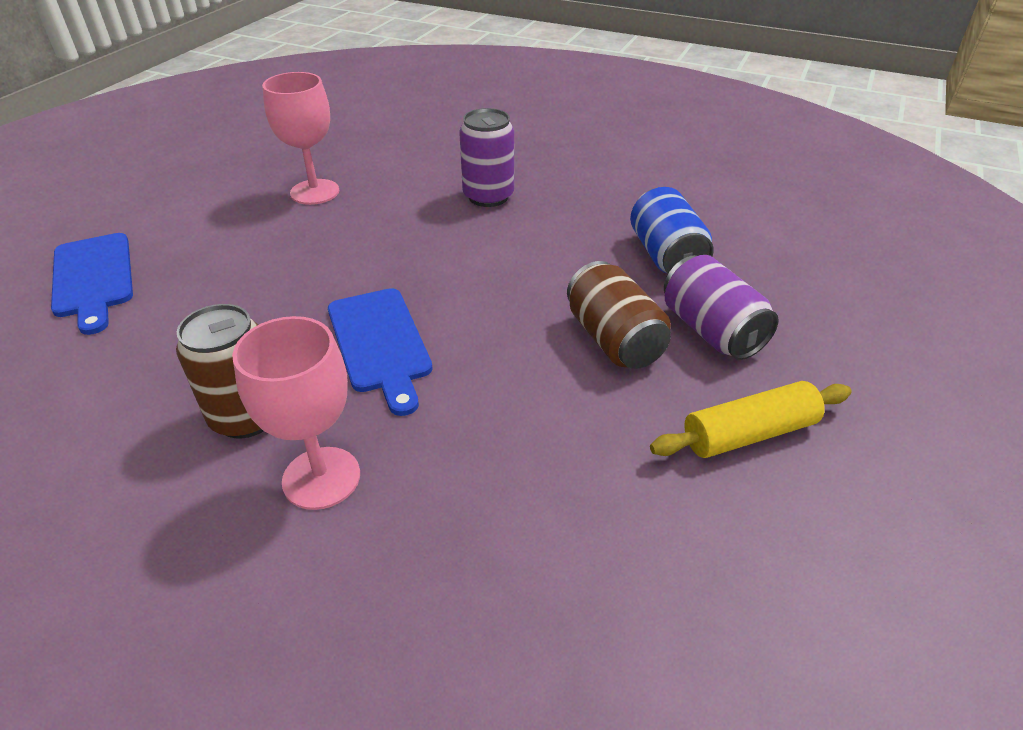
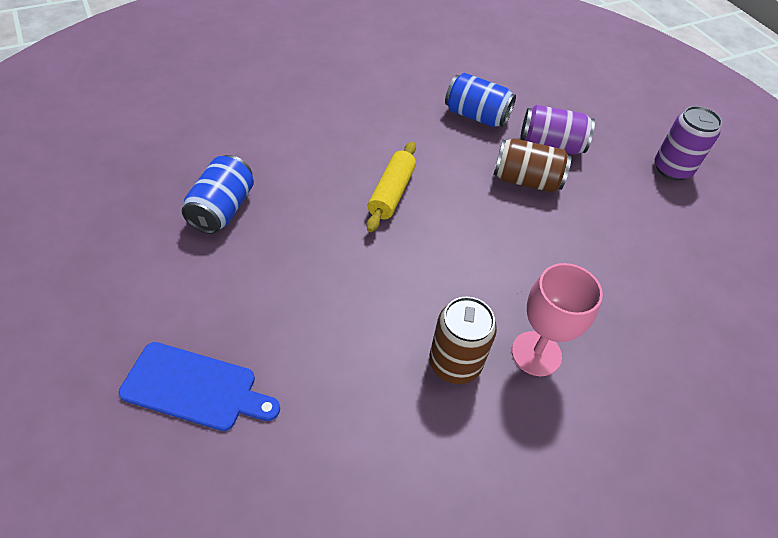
camera: 55 degrees left, 10 degrees up
(315, 192) = (222, 209): pink goblet -> blue can
(380, 344) = (441, 270): blue cutting board -> none
(488, 196) = (335, 137): purple can -> purple can (672, 169)
(749, 433) = (627, 185): yellow rolling pin -> yellow rolling pin (391, 193)

